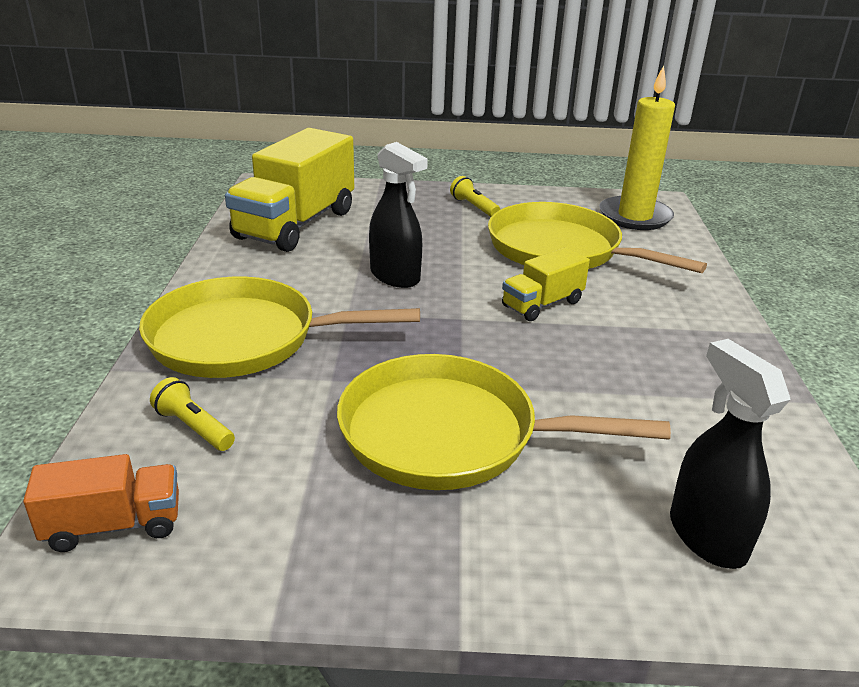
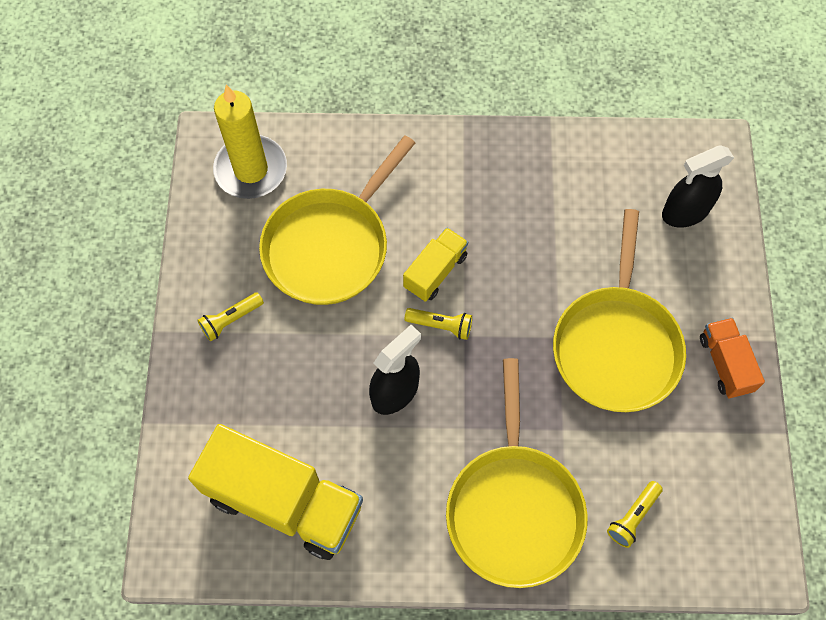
camera: 90 degrees left, 35 degrees up
(114, 525) = (730, 540): orange truck -> orange truck (725, 364)
(474, 304) = (440, 325): none -> yellow flashlight
(542, 304) = (435, 272): yellow truck -> yellow truck turned 105 degrees counterclockwise

